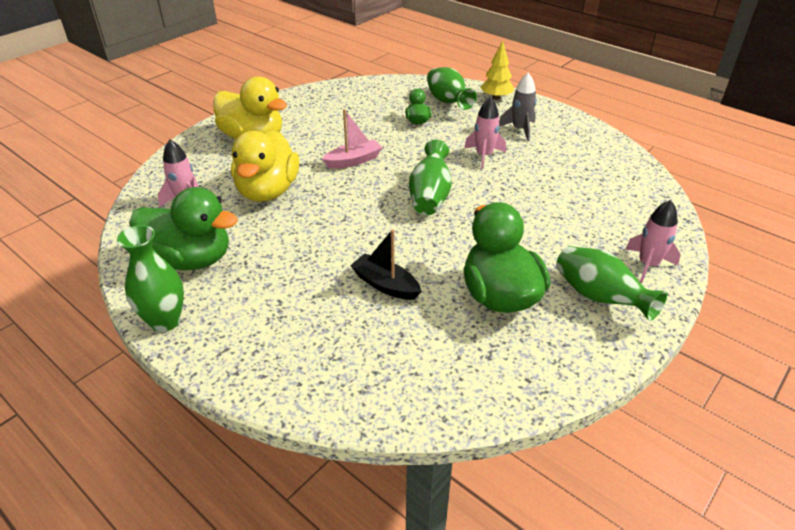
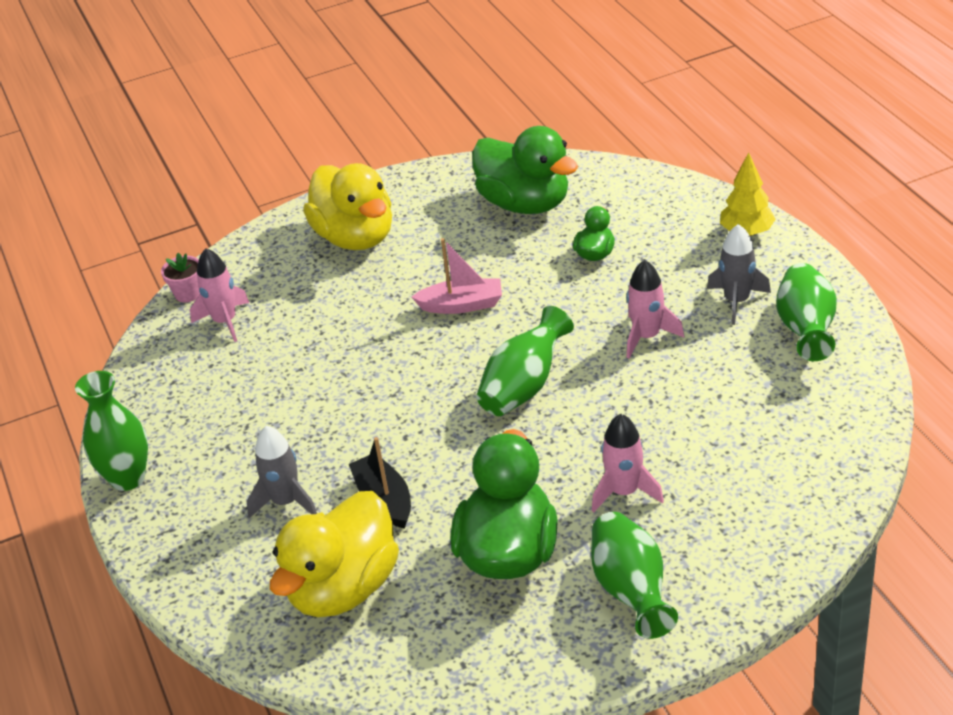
camera: 30 degrees right, 0 degrees up
(145, 190) = (188, 293): none -> pink flower pot
(190, 260) = (189, 406): green duck -> green duck (525, 204)
(268, 191) = (326, 329): yellow duck -> yellow duck (343, 588)
(310, 305) = (285, 502): none -> grey rocket
(448, 102) = (665, 227): green vase -> green vase (806, 330)
(648, 265) = (737, 565): pink rocket -> pink rocket (624, 492)

